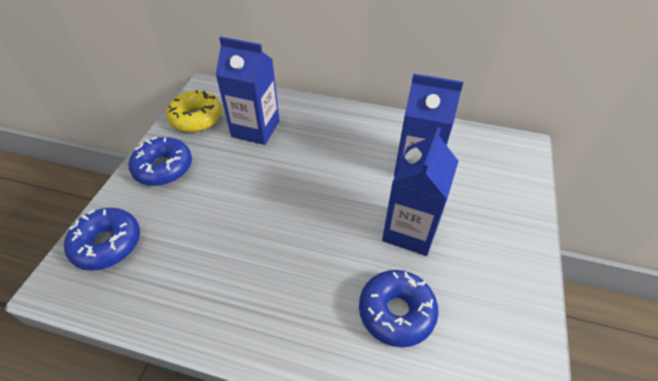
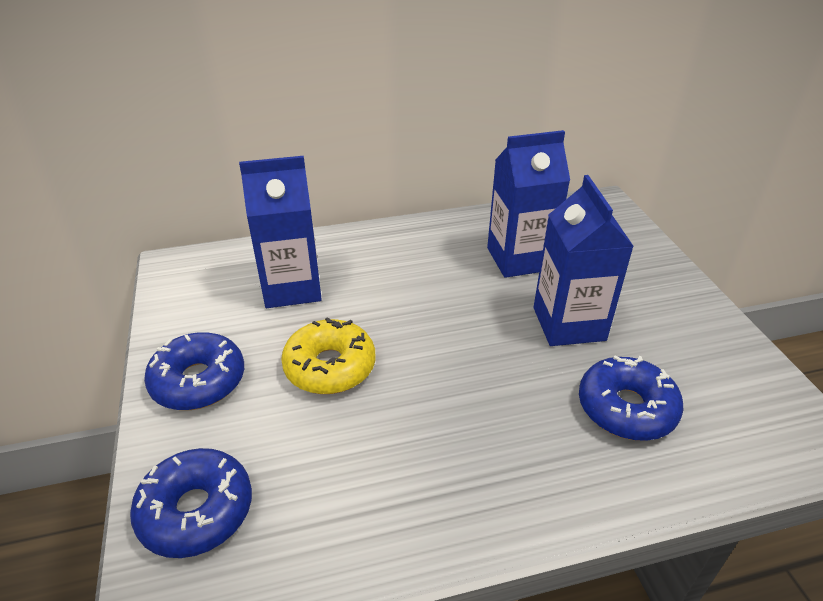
camera: 30 degrees left, 10 degrees down
(196, 118) = (194, 304): yellow donut -> yellow donut (330, 367)

